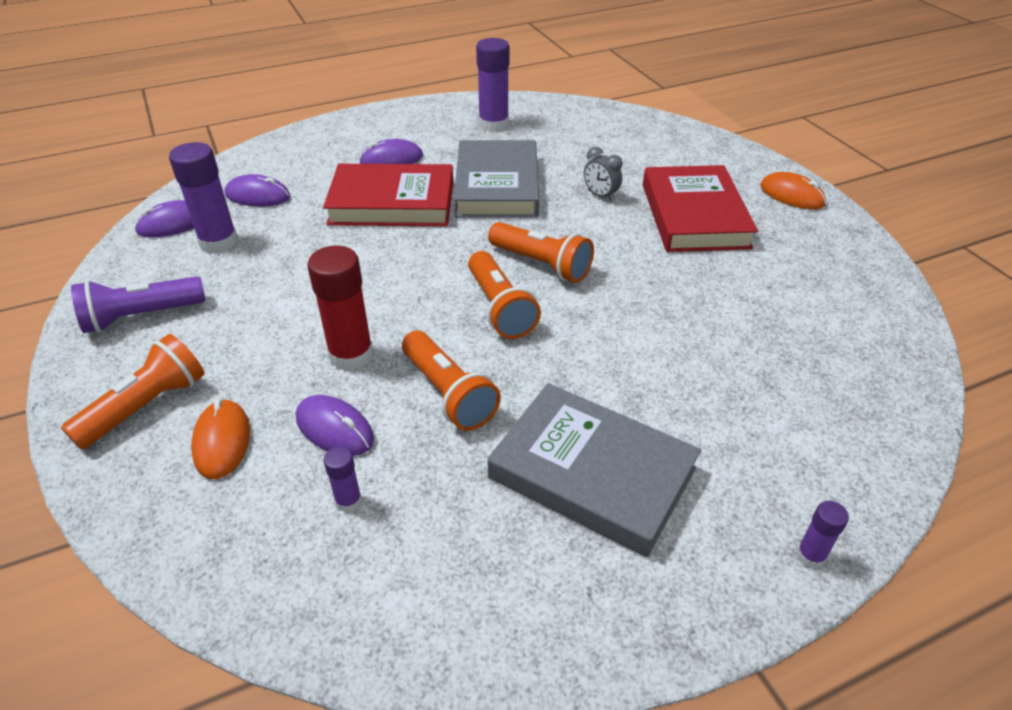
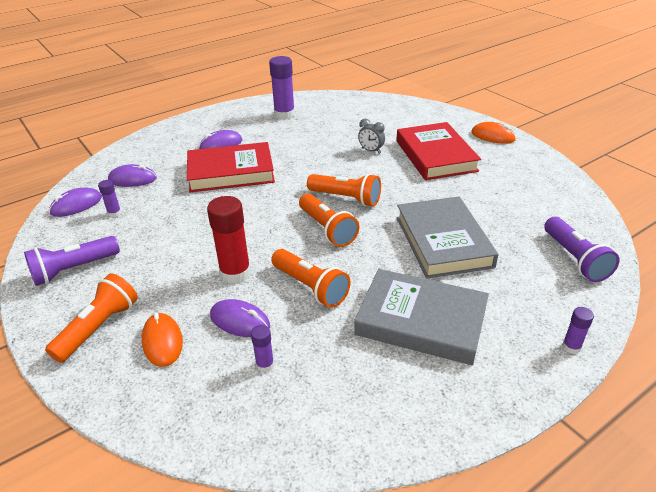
camera: 10 degrees left, 5 degrees down
(219, 242) = (114, 213): purple glue stick -> purple glue stick, size x0.49
(497, 186) = (299, 153): grey book -> grey book (443, 241)
(860, 412) = (575, 259): none -> purple flashlight

